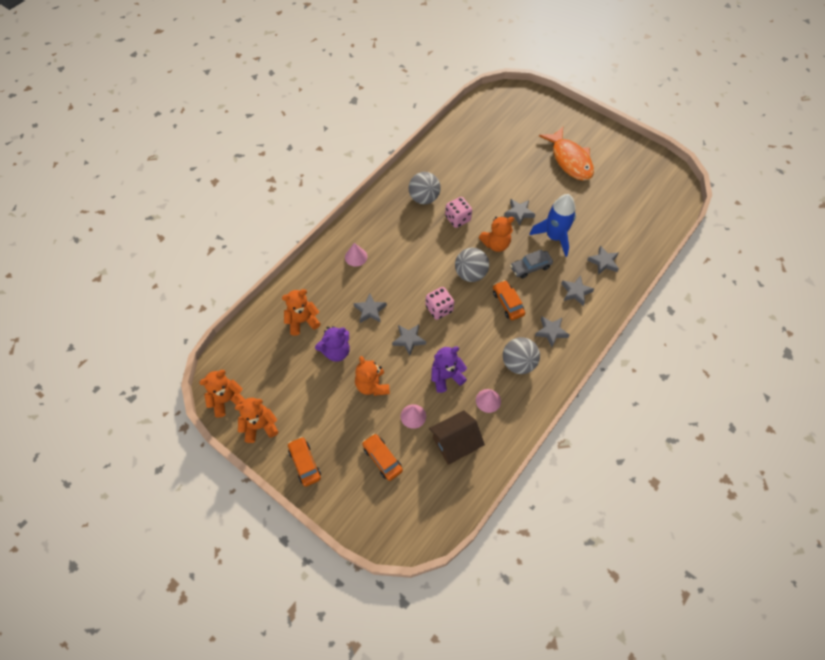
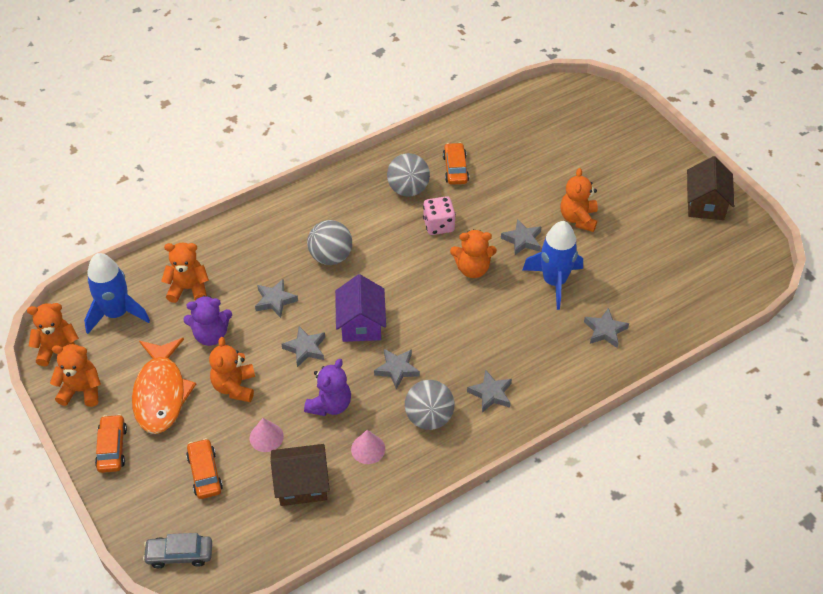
camera: 20 degrees right, 10 degrees down
(257, 357) = (116, 313): none -> blue rocket
(356, 257) = (289, 234): pink cone -> none
(439, 309) = (361, 324): pink dice -> purple house
(446, 376) = (330, 405): purple teddy bear -> purple teddy bear turned 120 degrees clockwise
(470, 274) = (422, 294): grey ball -> grey ball (331, 257)
(508, 303) = (452, 343): orange car -> orange car (455, 169)
(530, 267) = (503, 309): grey car -> grey car (179, 554)
(548, 186) = (578, 218): none -> orange teddy bear
(570, 160) = (624, 194): orange fish -> orange fish (161, 393)
(576, 292) = (548, 356): grey star -> grey star (397, 369)
(624, 152) = (705, 204): none -> brown house

